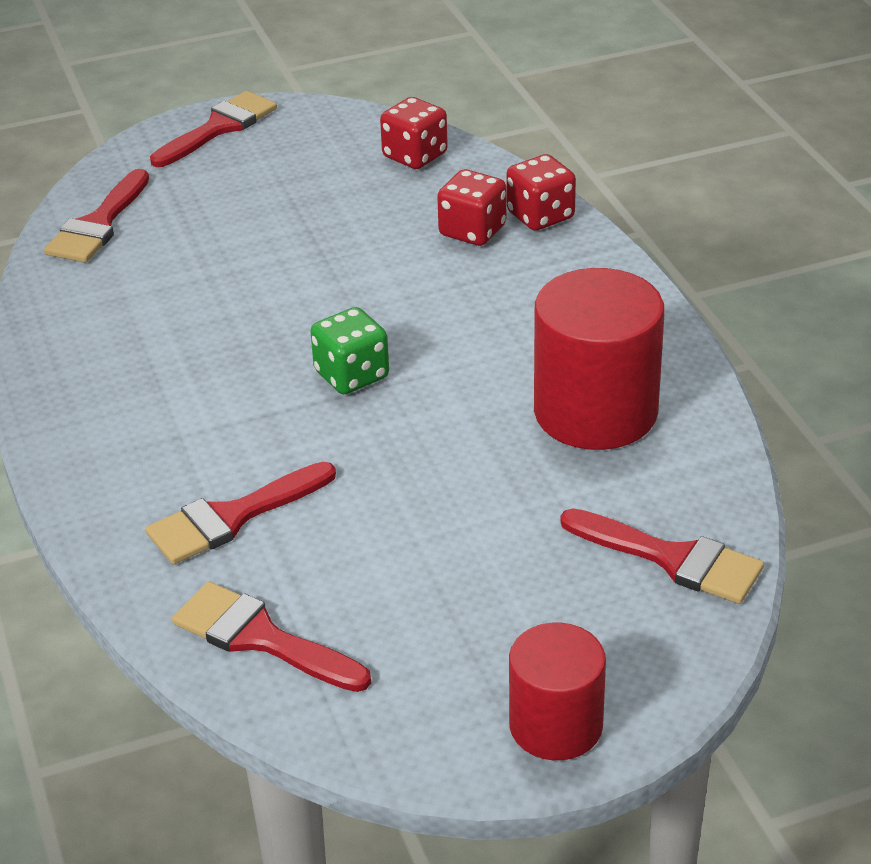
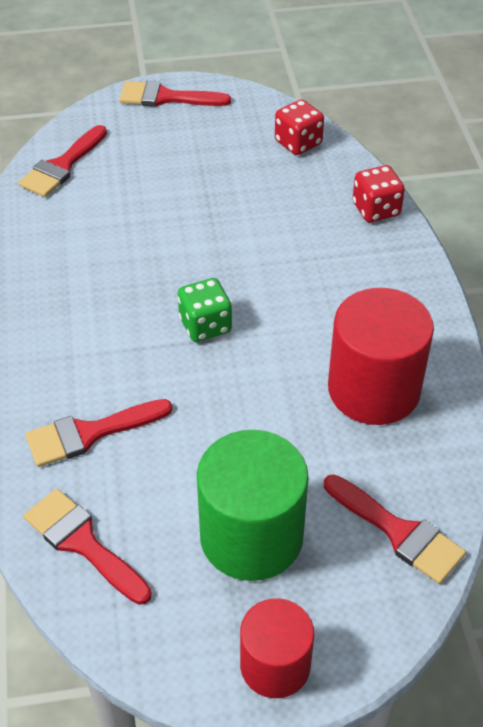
camera: 10 degrees right, 10 degrees up
(219, 128) = (166, 97): red brush -> red brush turned 135 degrees counterclockwise
(472, 231) = (323, 215): red dice -> none
(483, 594) = (251, 536): none -> green cylinder

